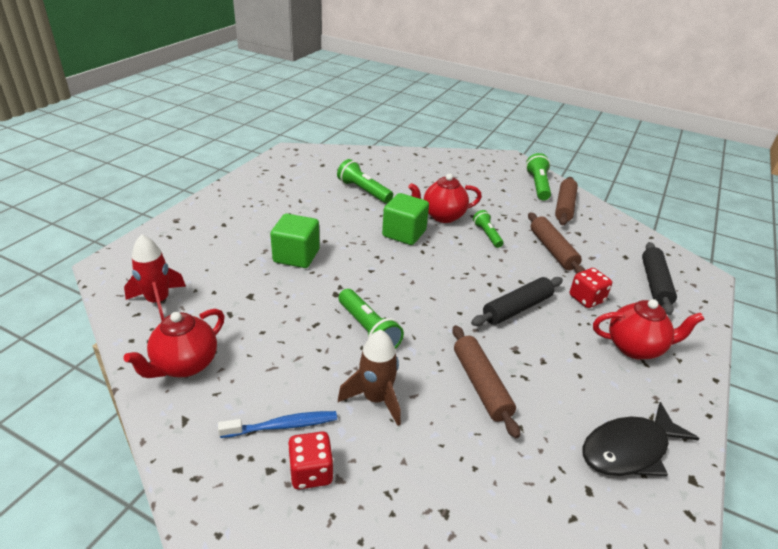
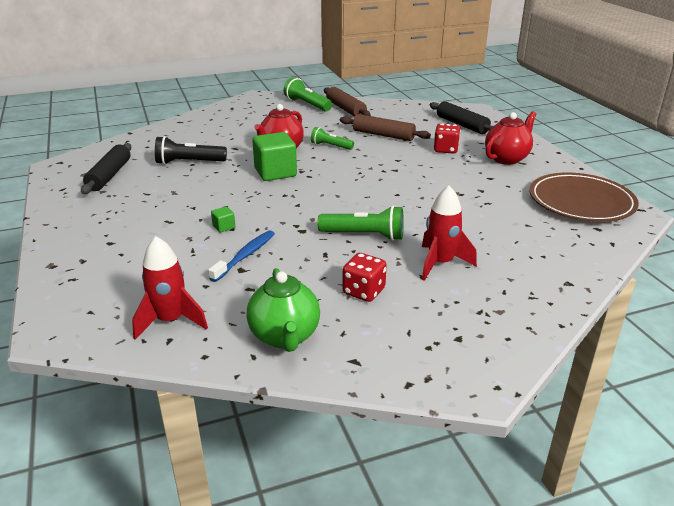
camera: 45 degrees left, 5 degrees down
(185, 365) = (285, 336): red teapot -> green teapot
(282, 426) = (420, 314): blue toothbrush -> blue toothbrush (245, 256)
(296, 256) = (224, 227): green cube -> green cube, size x0.43
(311, 472) = (480, 320): red dice -> red dice (364, 291)
(364, 191) = (189, 162): green flashlight -> black flashlight
(376, 399) = (440, 263): brown rocket -> red rocket
(481, 385) = (476, 220): brown rolling pin -> none
(517, 308) = (422, 174): black rolling pin -> black rolling pin (109, 175)
(629, 449) = (581, 201): black fish -> brown plate

